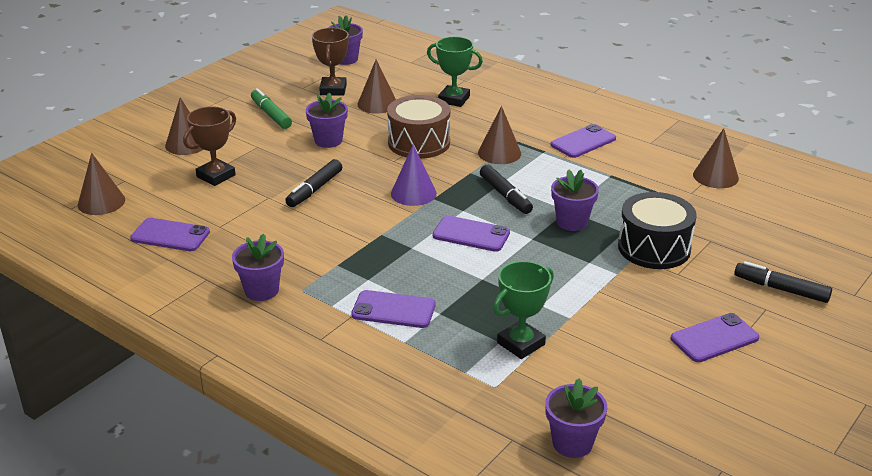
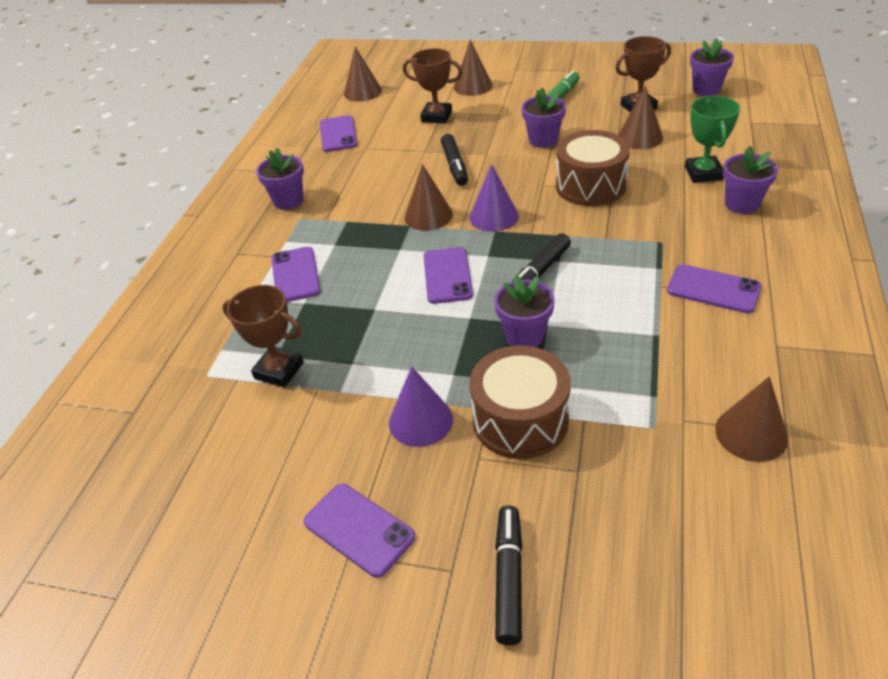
camera: 70 degrees right, 10 degrees up
(315, 189) = (455, 165): black marker -> black marker turned 105 degrees counterclockwise
(499, 153) = (622, 239): brown cone -> brown cone (428, 216)
(521, 344) = (279, 370): green trophy -> brown trophy
(572, 443) = (135, 456): purple flower pot -> purple flower pot (742, 204)
(627, 288) = (420, 420): none -> purple cone
(654, 248) = (520, 420): black drum -> brown drum

